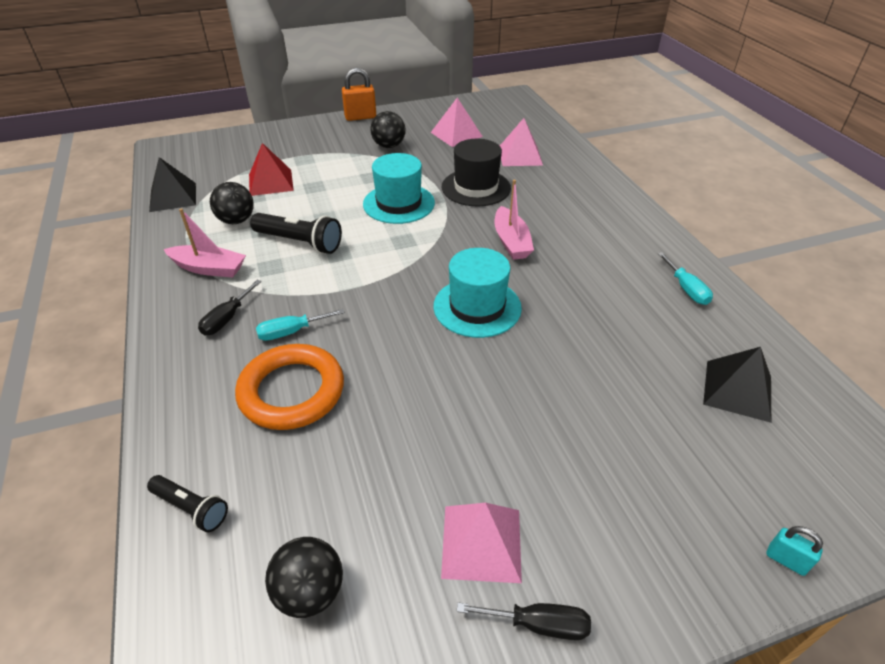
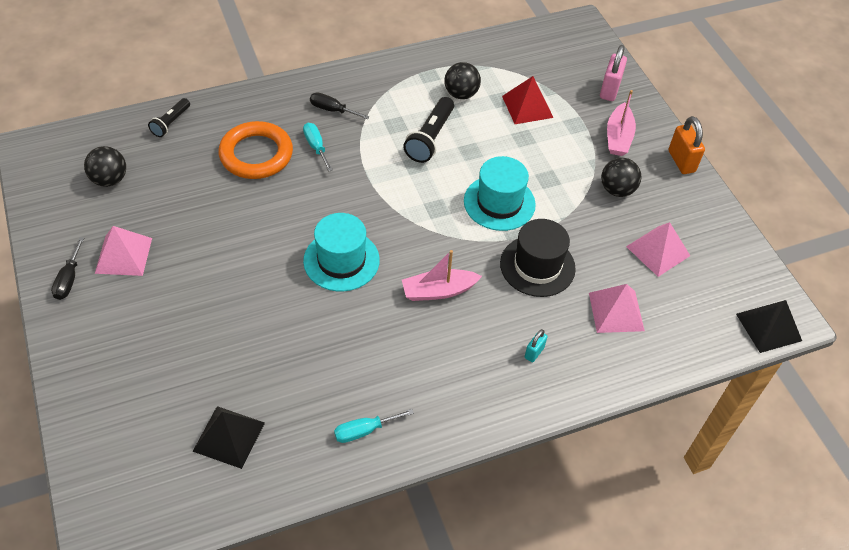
camera: 85 degrees right, 10 degrees up
(173, 197) = (494, 48): black pyramid -> black pyramid (768, 327)
(209, 268) = (393, 89): pink boat -> pink boat (618, 137)
(263, 140) = (609, 90): none -> pink padlock
(786, 560) = (78, 420): turquoise padlock -> turquoise padlock (534, 352)

